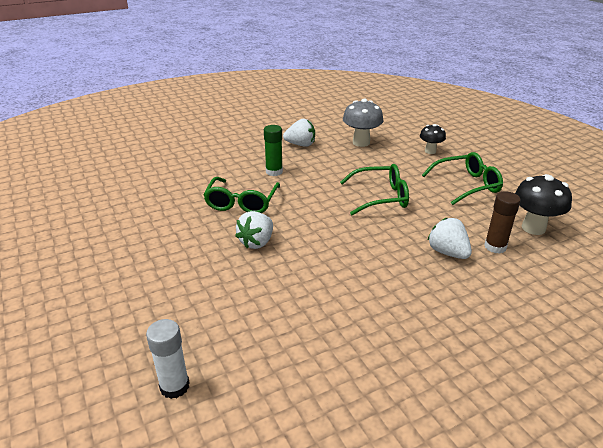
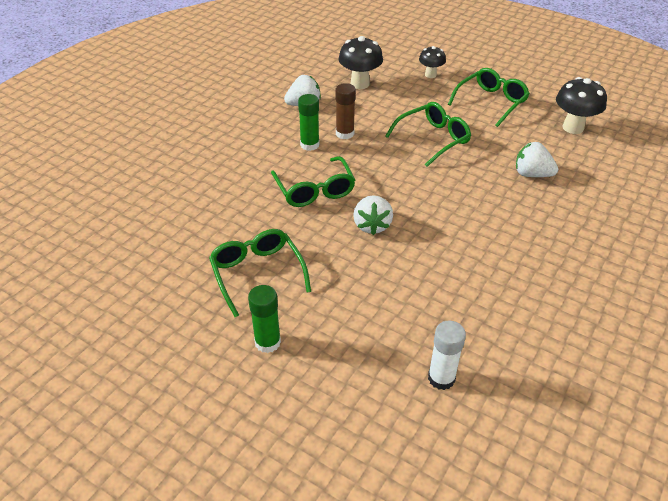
camera: 30 degrees left, 10 degrees up
(82, 294) = (267, 342): none -> green glue stick
(134, 244) = (257, 273): none -> green glasses
(361, 142) = (360, 84): grey mushroom -> black mushroom
(495, 247) = (560, 155): brown glue stick -> brown glue stick (345, 134)

